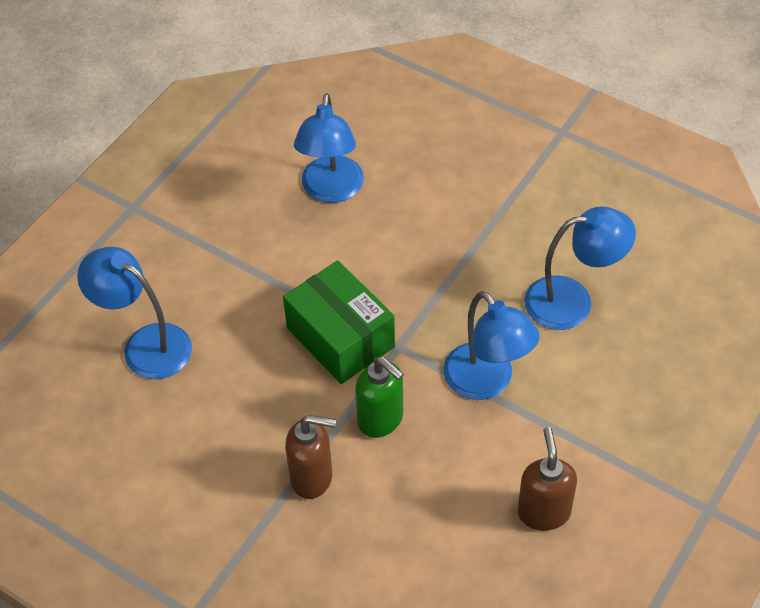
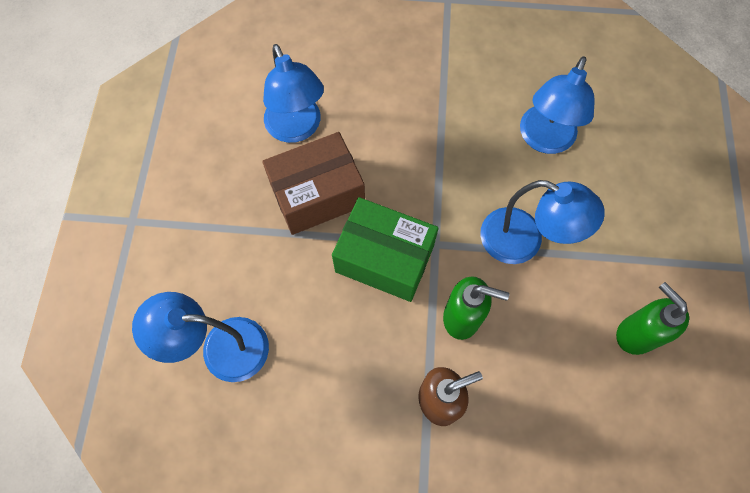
camera: 30 degrees left, 15 degrees up
(313, 256) = (317, 195): none -> brown box
(543, 512) = (635, 334): brown soap dispenser -> green soap dispenser
(572, 301) = (544, 140): blue lamp -> blue lamp turned 150 degrees clockwise

